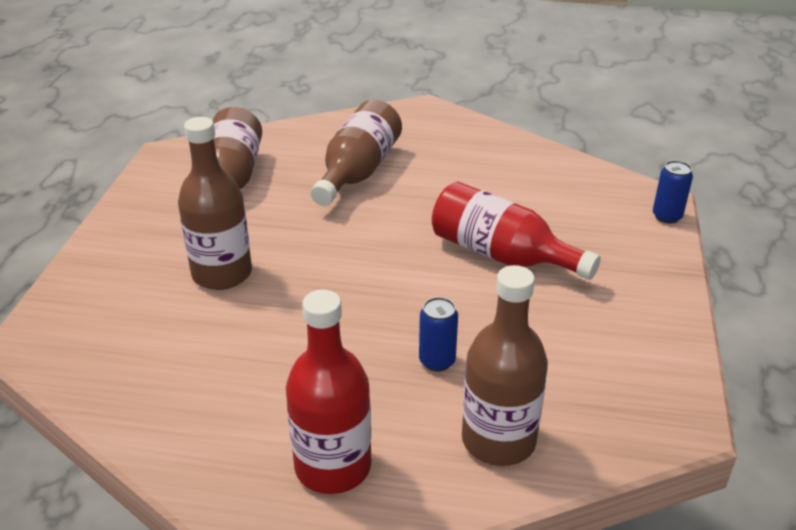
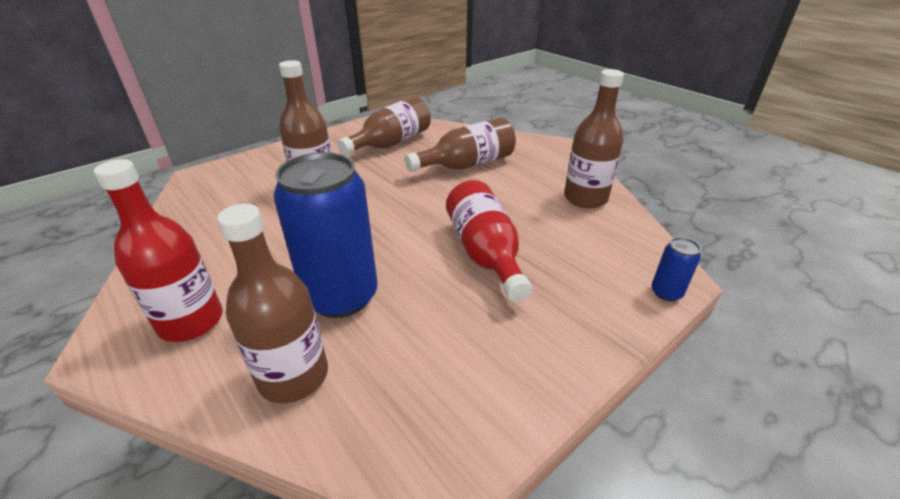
camera: 40 degrees right, 0 degrees up
(437, 361) = (341, 296): blue can -> blue can, size x2.36
(515, 159) = (585, 198): none -> brown bottle

